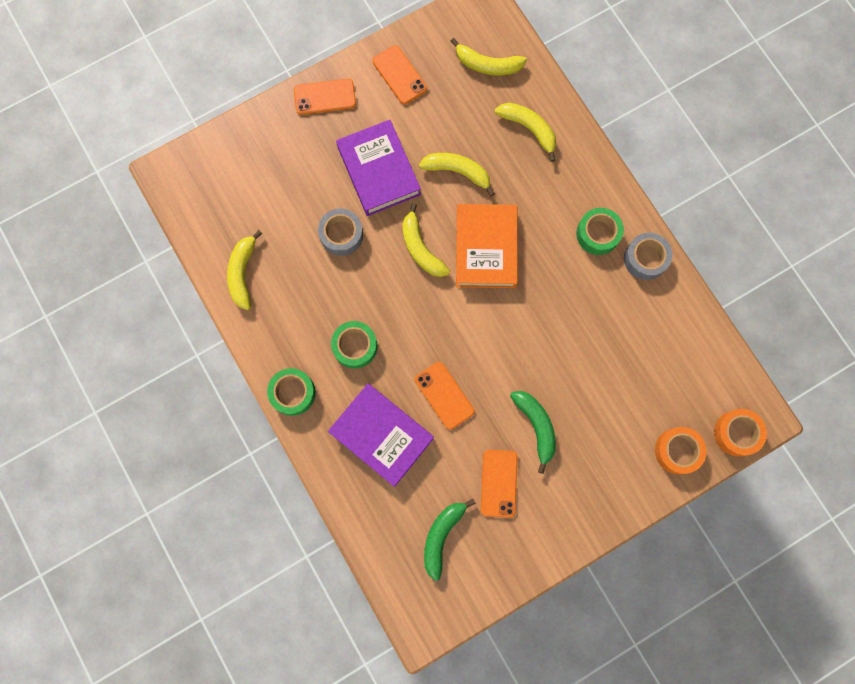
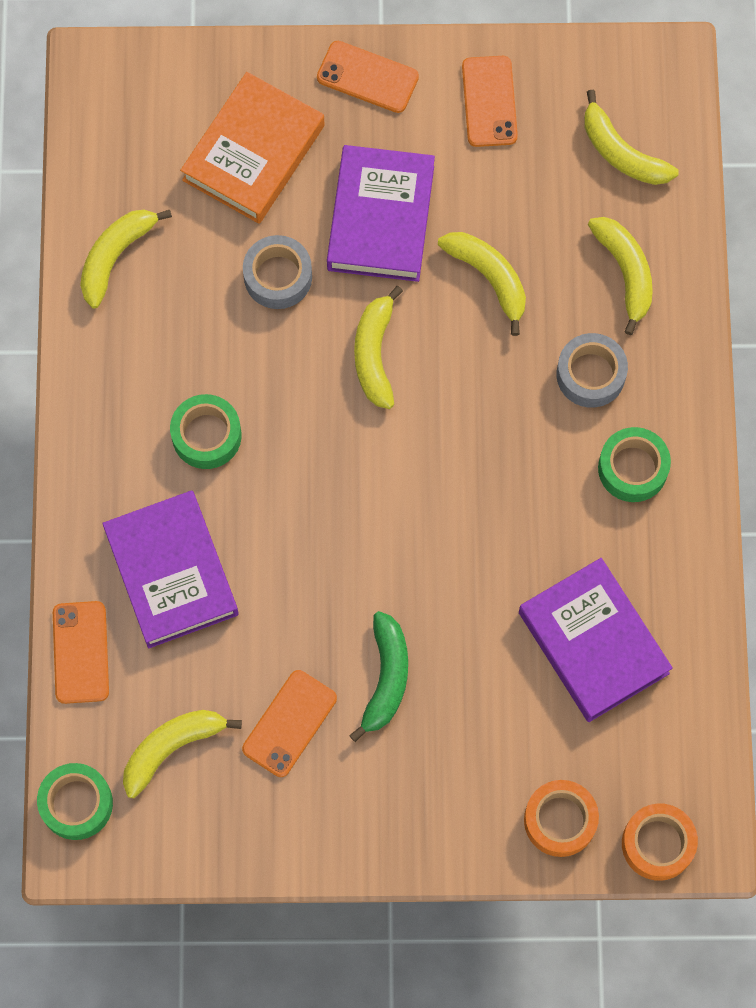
camera: 30 degrees right, 5 degrees down
(293, 393) = (87, 451): green tape -> green tape (76, 803)
(442, 536) = (172, 748): green banana -> yellow banana
(444, 395) = (286, 567): orange phone -> orange phone (80, 652)
(486, 248) = (464, 403): orange book -> orange book (253, 153)
(635, 342) = (593, 642): none -> purple book
(645, 258) = (679, 539): grey tape -> grey tape (590, 374)

